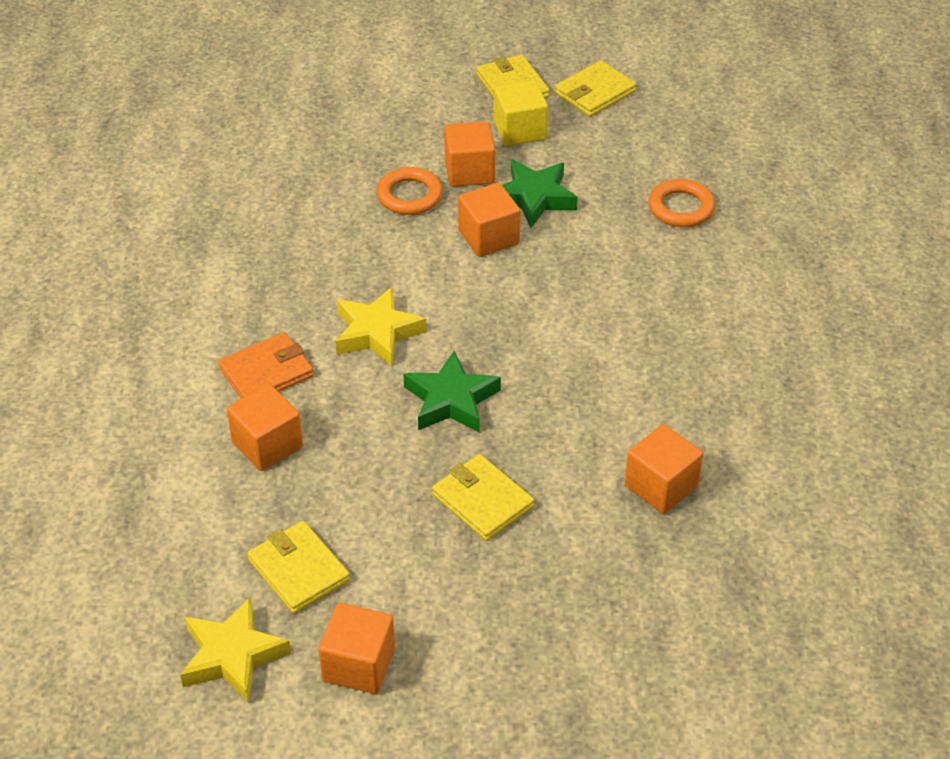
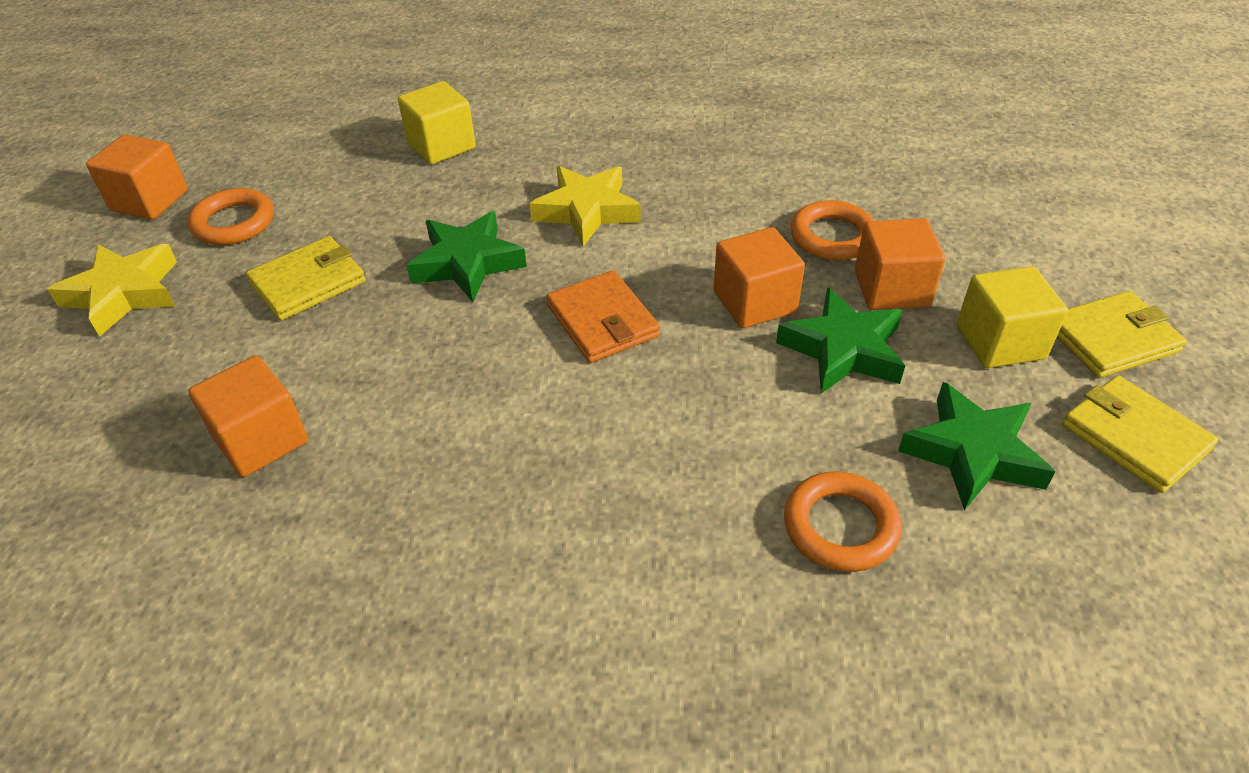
camera: 95 degrees right, 0 degrees up
(232, 655) = (204, 135): yellow star -> yellow star (124, 294)
(266, 372) = (540, 142): orange wallet -> orange wallet (602, 321)
(267, 444) = (441, 146): orange cube -> yellow cube
(298, 570) = (278, 166): yellow wallet -> none
(397, 580) = (233, 223): none -> orange ring
(617, 153) = (973, 453): none -> green star

